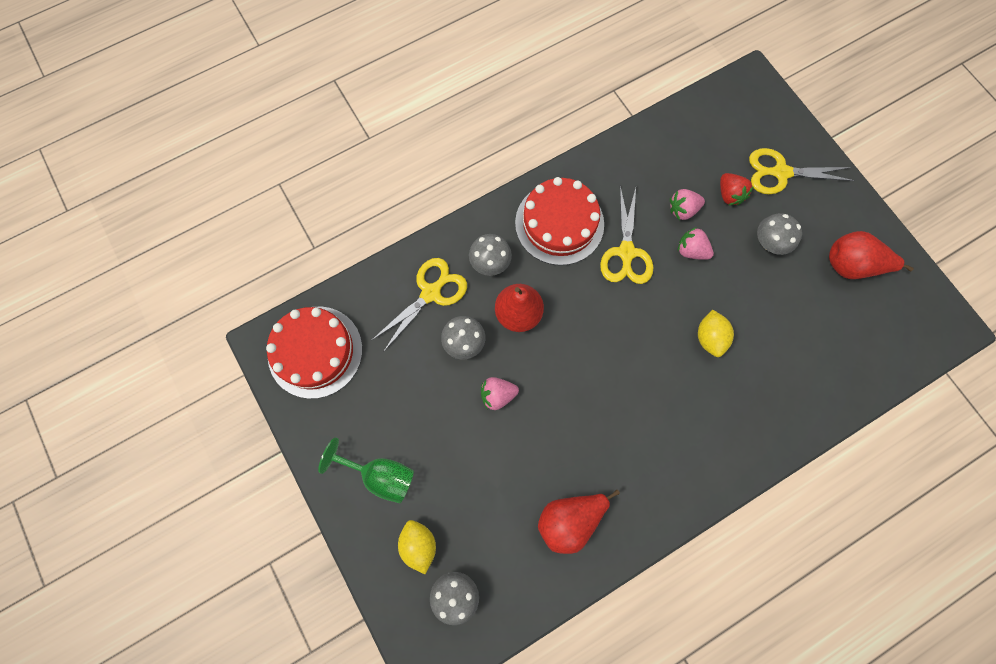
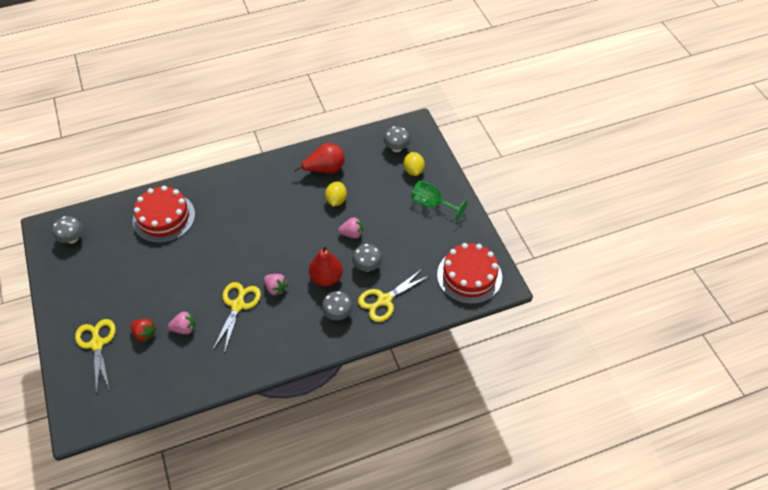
camera: 170 degrees left, 20 degrees down
(559, 223) = (279, 333): red cake -> red cake (164, 217)
(691, 250) = (191, 299): pink strawberry -> pink strawberry (276, 288)
(709, 337) = (204, 245): yellow lemon -> yellow lemon (336, 200)
(729, 195) = (144, 334): red strawberry -> red strawberry turned 135 degrees clockwise
(769, 242) = (133, 296): grey mushroom -> grey mushroom (72, 238)
(781, 172) = (97, 344): yellow scissors -> yellow scissors turned 120 degrees counterclockwise
(851, 265) = (86, 273): red pear -> none

